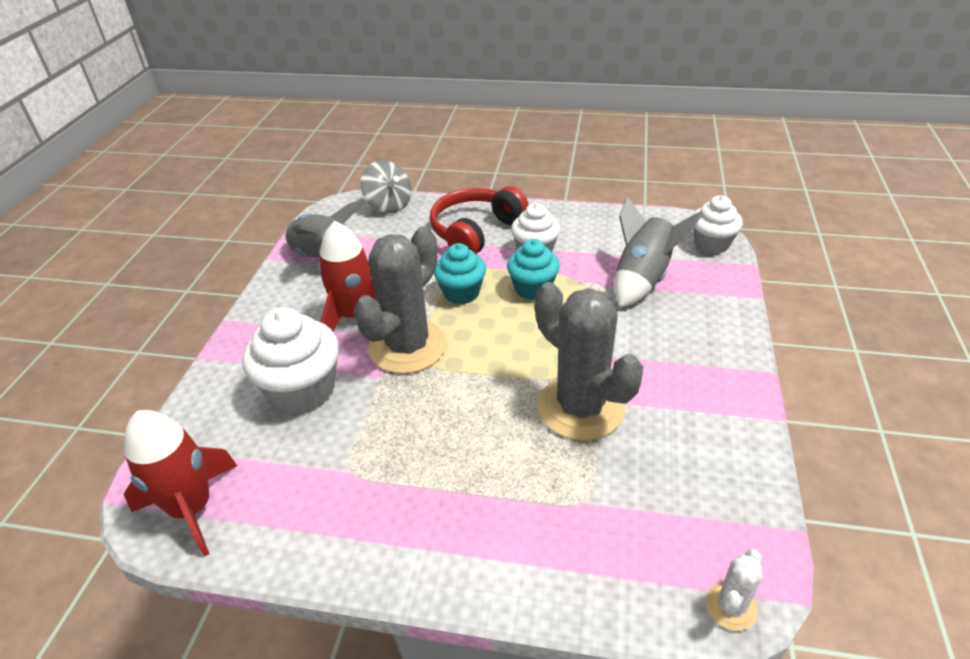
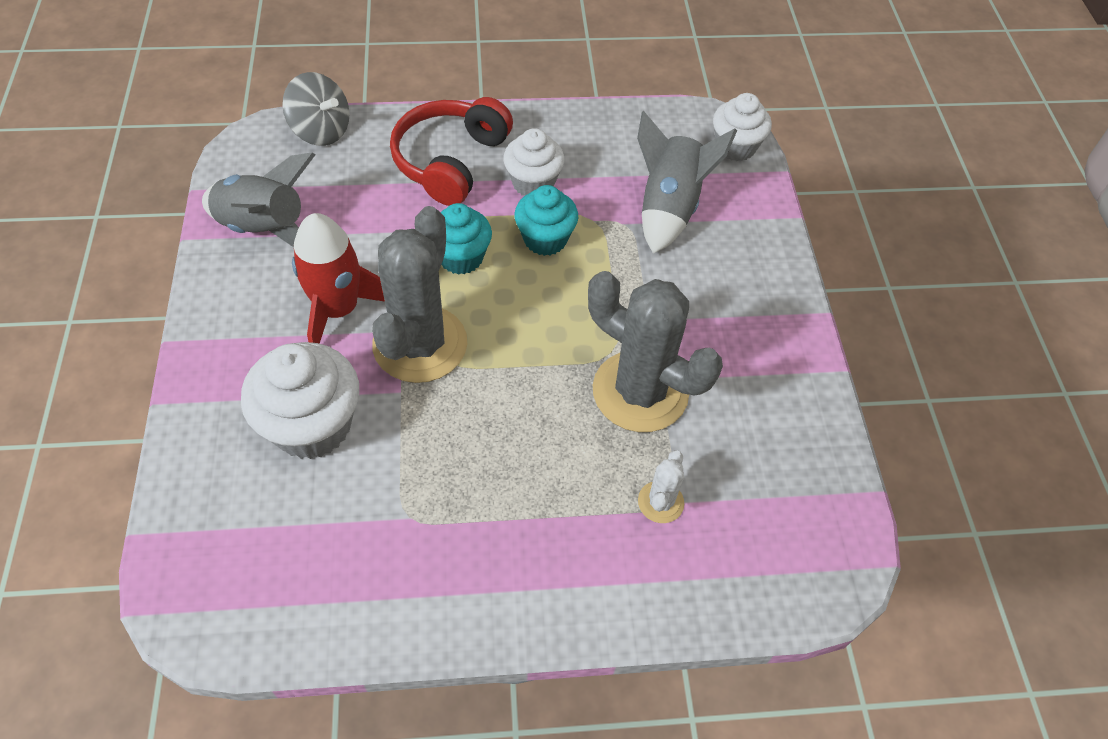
camera: 20 degrees left, 15 degrees up
(192, 508) = (240, 599): red rocket -> none
(731, 606) = (831, 583): white cactus -> white cactus (660, 502)

